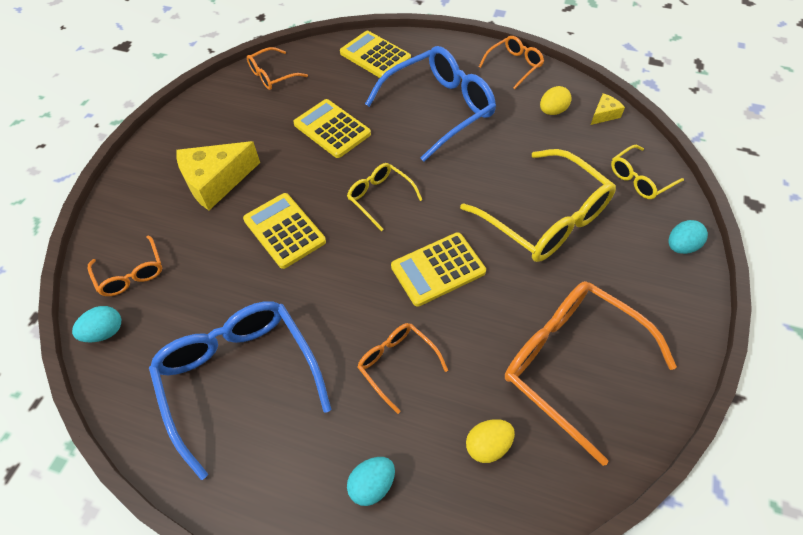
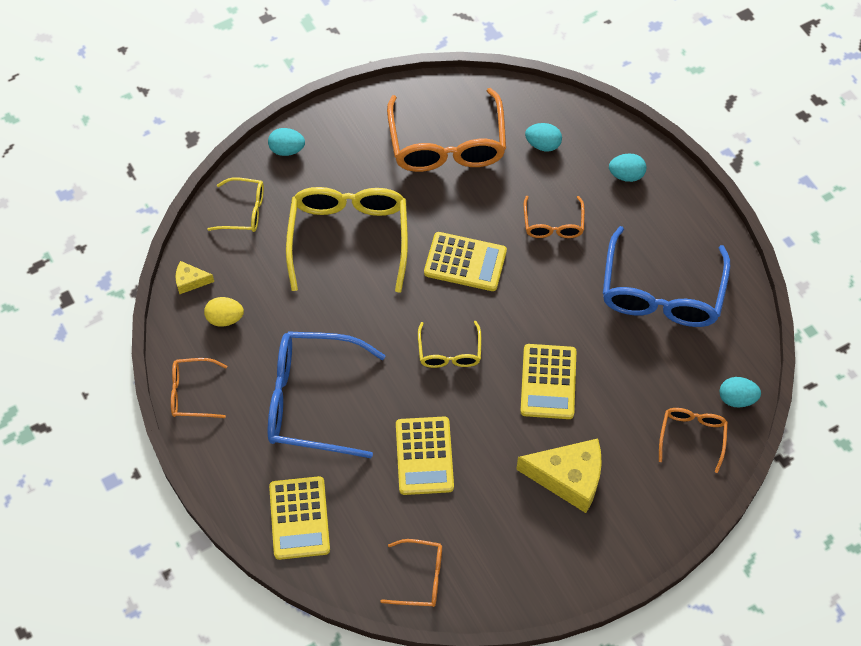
camera: 140 degrees left, 5 degrees up
(488, 445) = (543, 144): yellow egg -> turquoise egg

